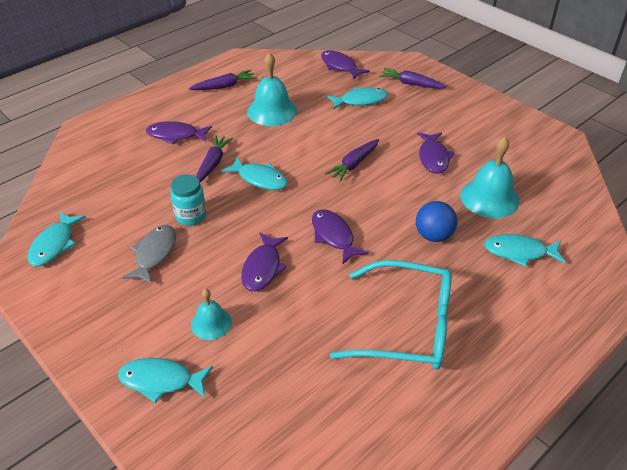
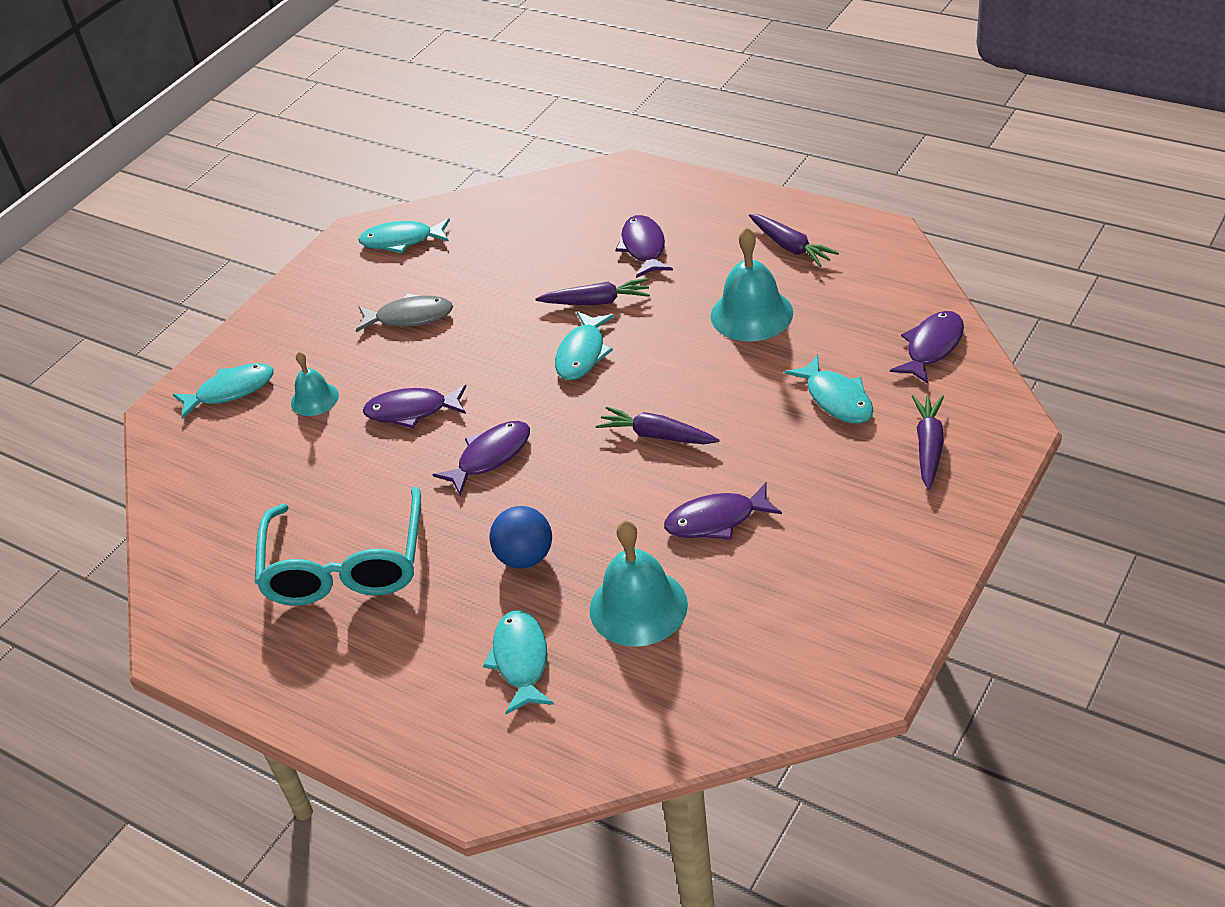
camera: 80 degrees right, 0 degrees up
(161, 381) = (231, 391): turquoise fish -> turquoise fish turned 75 degrees clockwise
(191, 216) = (484, 321): turquoise jar -> none

